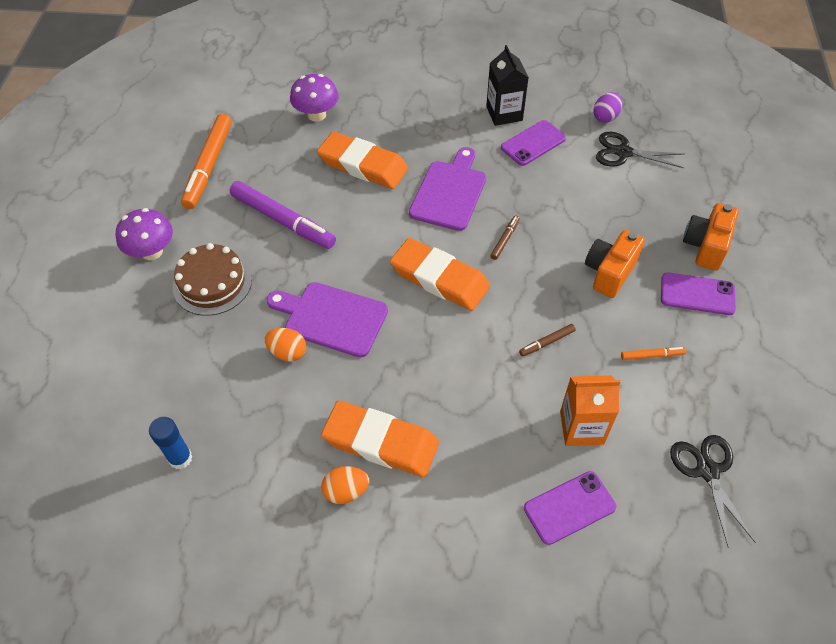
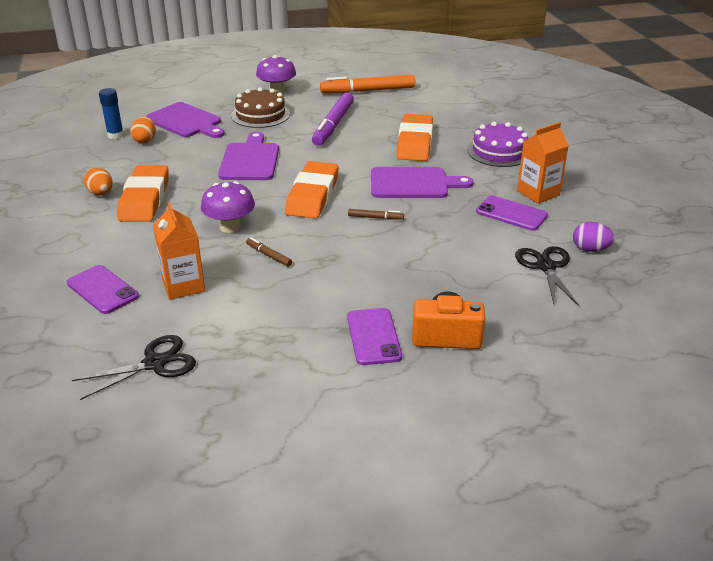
camera: 70 degrees right, 20 degrees down
(185, 367) = (186, 121): none -> purple cutting board
(288, 352) = (211, 151): orange egg -> orange egg (145, 140)
(316, 115) = (455, 115): purple mushroom -> purple mushroom (230, 227)
(414, 111) = (499, 151): none -> purple cake
(504, 113) = (538, 193): black carton -> orange carton
(609, 272) = (370, 278): orange camera -> none
(652, 355) = (279, 315): orange marker -> none

